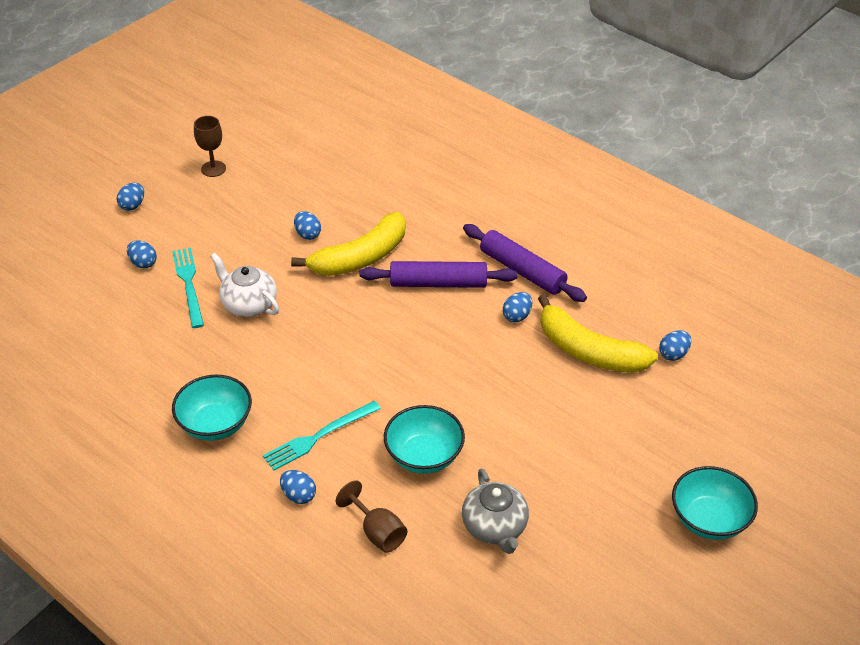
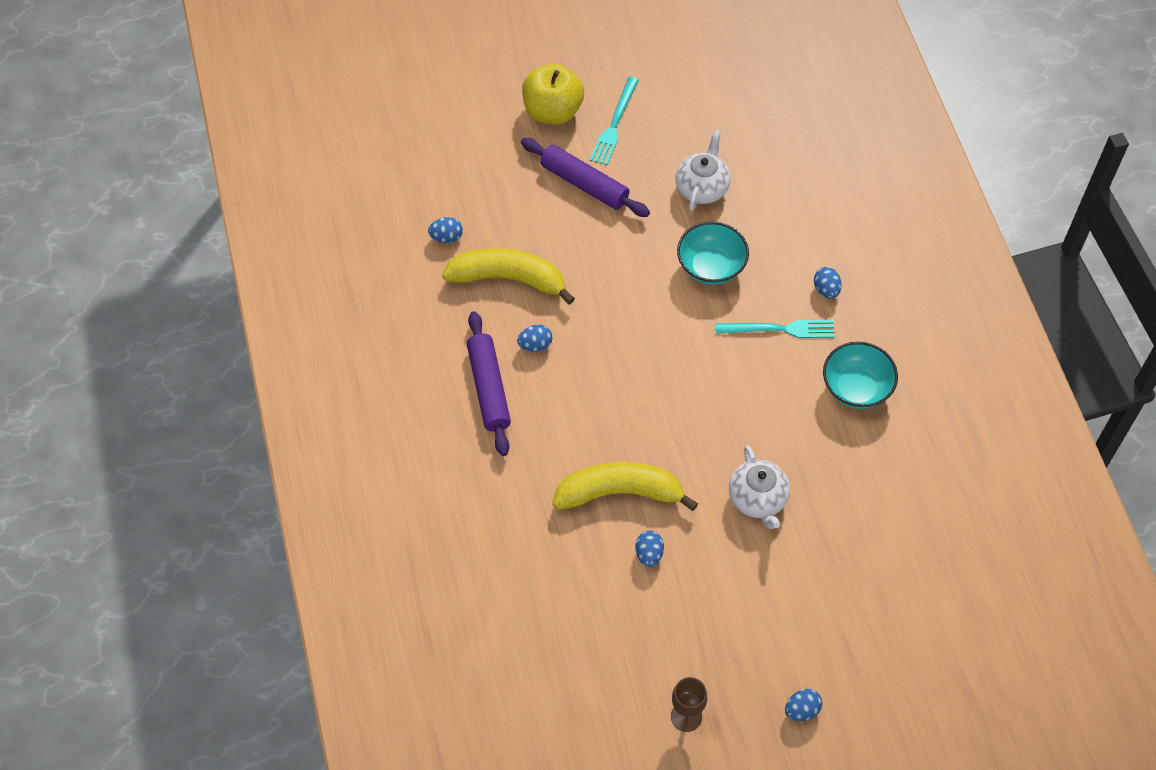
camera: 145 degrees left, 15 degrees up
(143, 263) = (830, 614): blue egg -> none
(188, 284) = (800, 558): turquoise fork -> turquoise fork (614, 124)
(377, 532) = (787, 230): brown goblet -> none
(438, 283) = (573, 419): purple rolling pin -> purple rolling pin (584, 184)
(495, 527) = (702, 187): grey teapot -> white teapot
(588, 351) = (508, 279): yellow banana -> yellow banana turned 60 degrees counterclockwise
(709, 520) = (552, 111): turquoise bowl -> yellow apple

